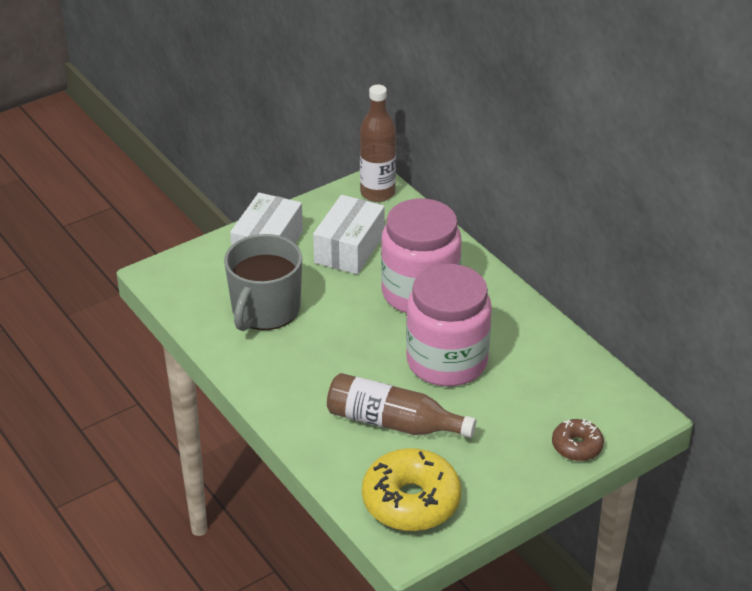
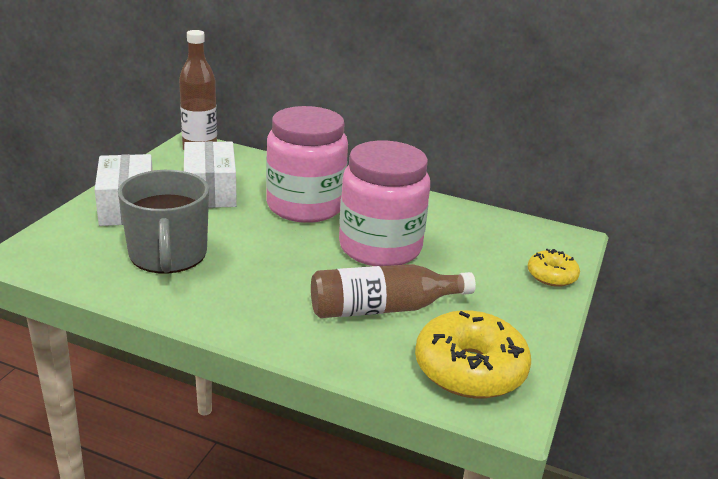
camera: 35 degrees left, 10 degrees down
(577, 446) = (551, 276): brown donut -> yellow donut

